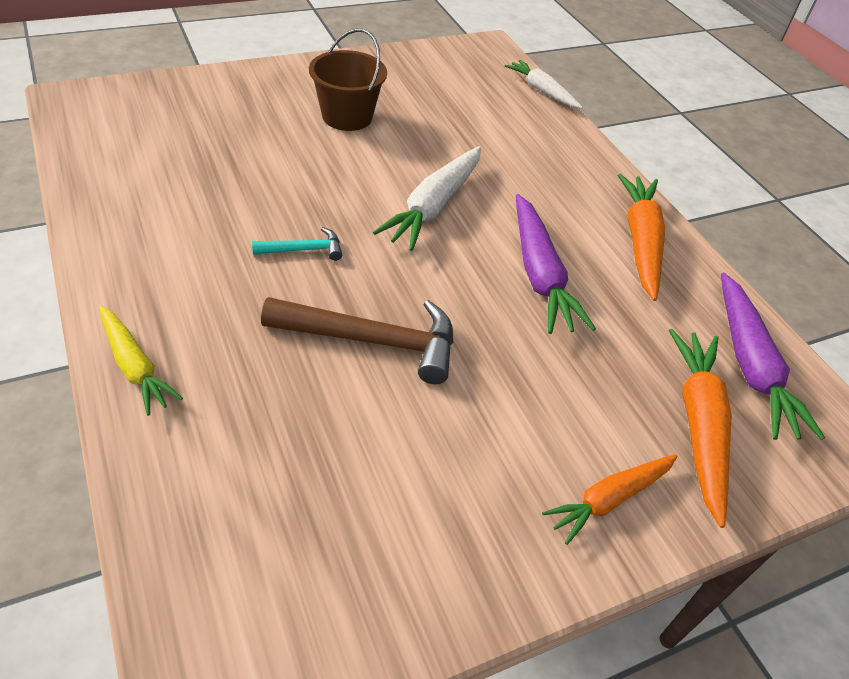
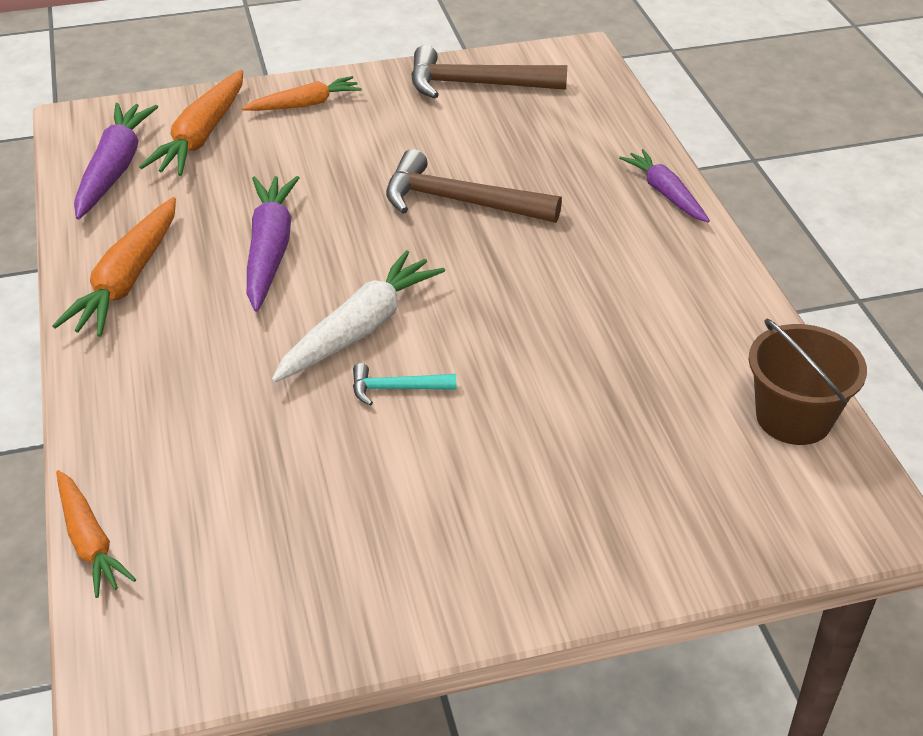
camera: 165 degrees left, 5 degrees down
(135, 366) = (665, 193): yellow carrot -> purple carrot
(304, 250) = (520, 283): turquoise hammer -> turquoise hammer (396, 388)
(347, 116) = (448, 479): brown bucket -> brown bucket (793, 417)
(382, 574) = (475, 84): none -> brown hammer
(542, 91) = (89, 541): white carrot -> orange carrot

